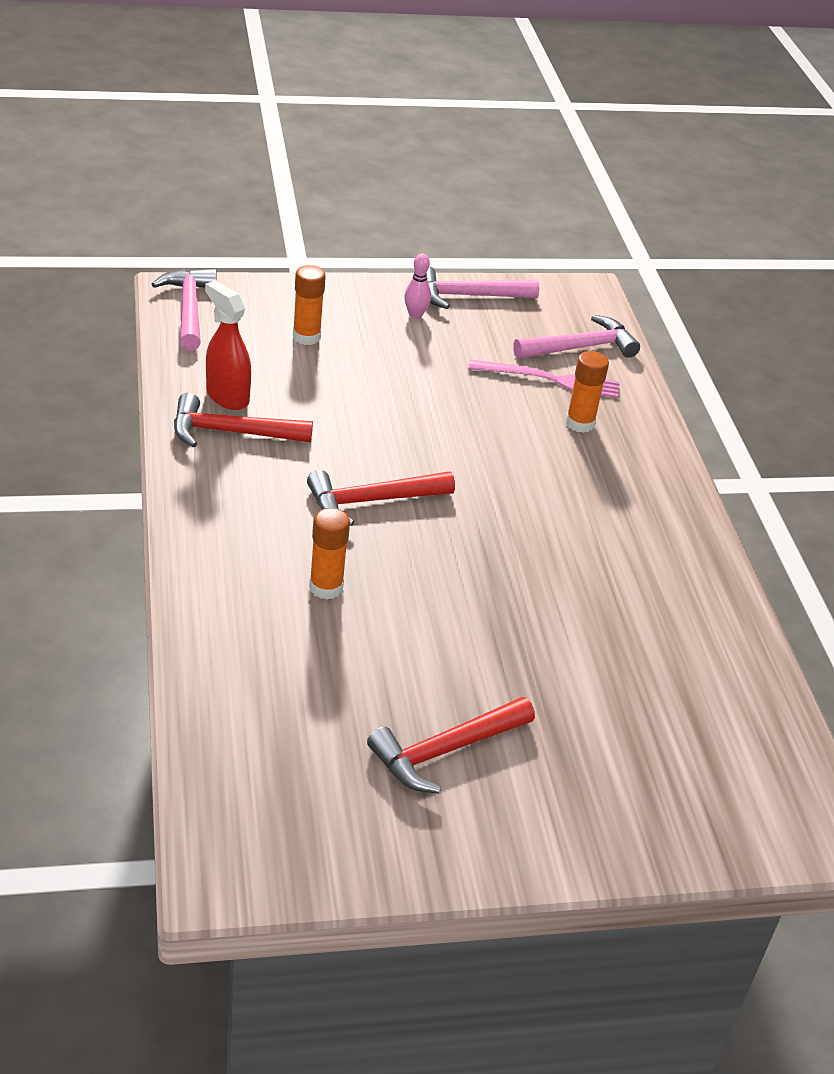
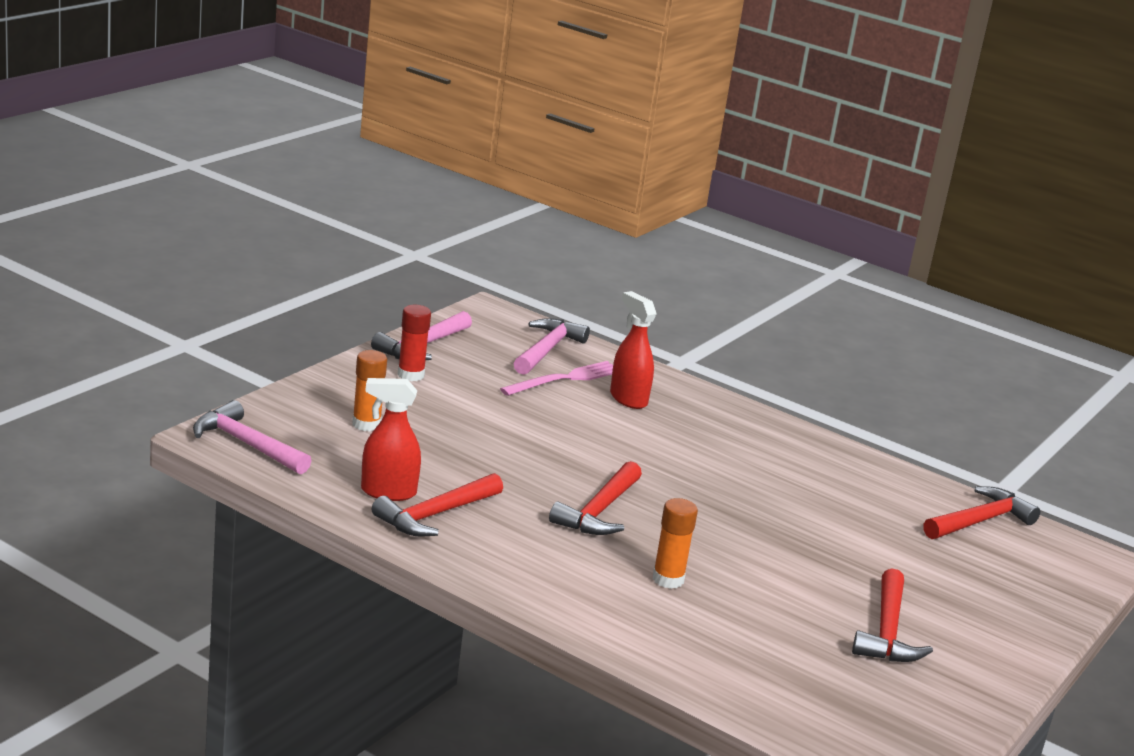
camera: 45 degrees left, 15 degrees down
(415, 315) = (411, 375): pink bowling pin -> red glue stick
(580, 423) = (628, 399): orange glue stick -> red spray bottle
(749, 719) = (980, 521): none -> red hammer

